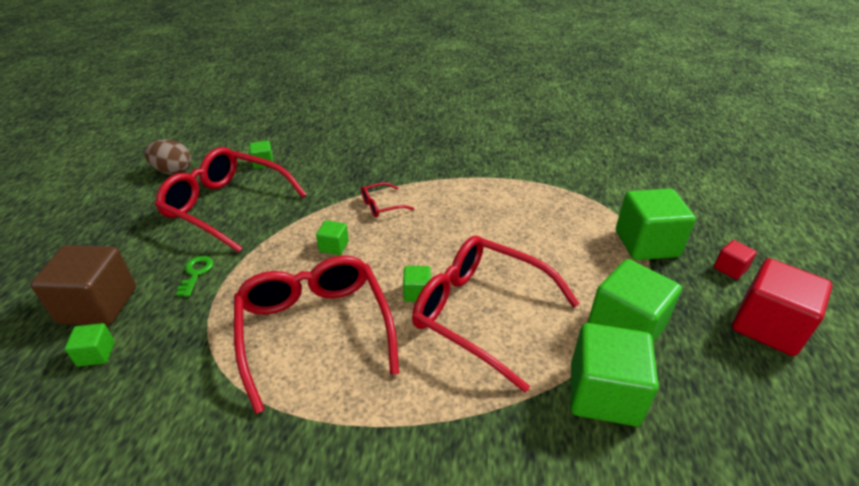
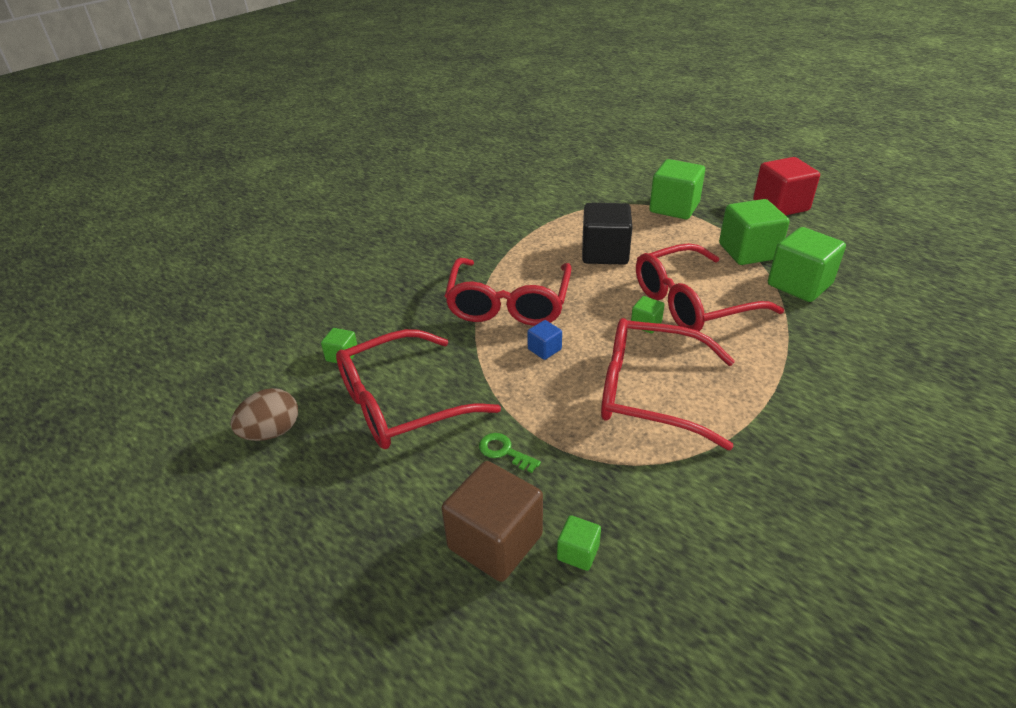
camera: 55 degrees left, 0 degrees up
(334, 246) = (544, 349): green cube -> blue cube
(381, 205) = (508, 303): red glasses -> red glasses, size x2.38
(509, 228) = (605, 253): none -> black cube
(730, 269) = (723, 192): red cube -> none

